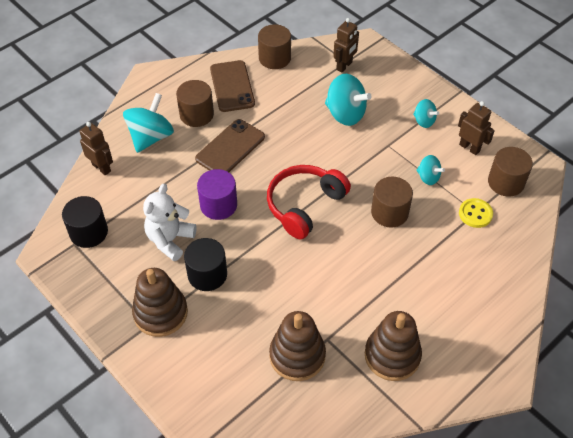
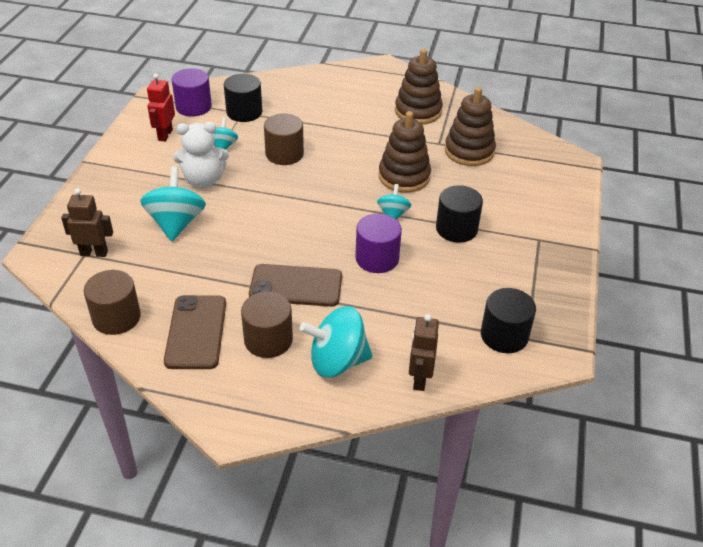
camera: 125 degrees left, 10 degrees down
(160, 313) = (522, 238): brown stacking toy -> brown stacking toy (404, 177)
(170, 240) = (449, 271): white teddy bear -> white teddy bear (203, 180)
(232, 86) = (196, 332): brown phone -> brown phone turned 45 degrees counterclockwise
(304, 205) = (323, 203): red headphones -> none
(424, 121) = (148, 170): turquoise spinning top -> turquoise spinning top (393, 214)
(469, 148) = (165, 135): brown robot -> red robot
(475, 214) = (244, 112): yellow button -> black cylinder
(506, 182) = (193, 107): brown cylinder -> purple cylinder

